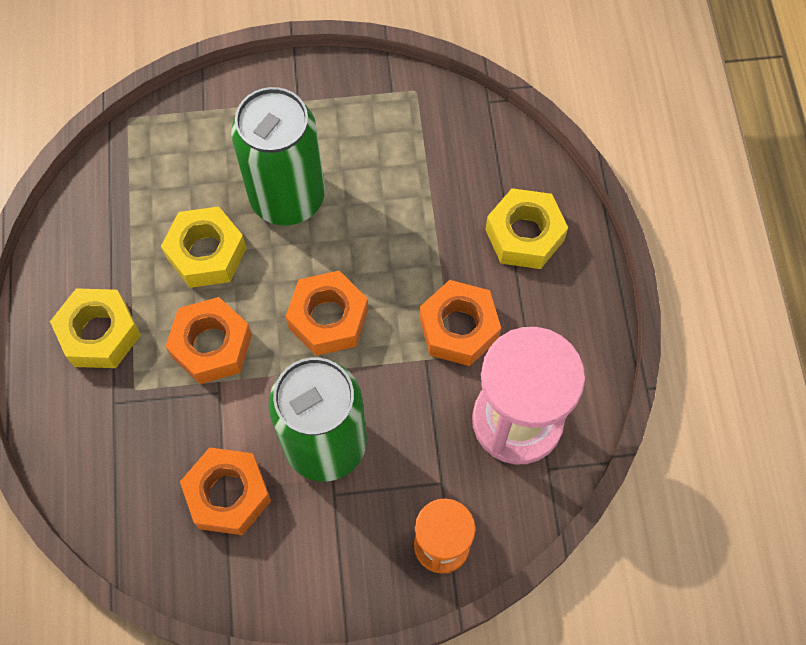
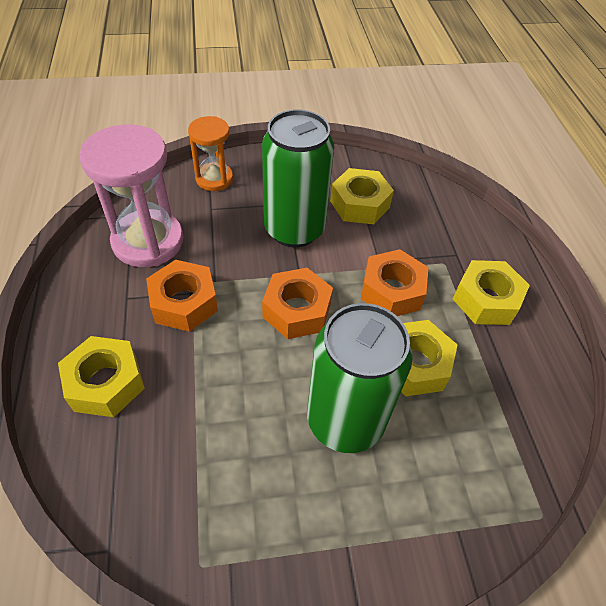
camera: 175 degrees right, 15 degrees down
(228, 495) = (359, 204): orange nut -> yellow nut

